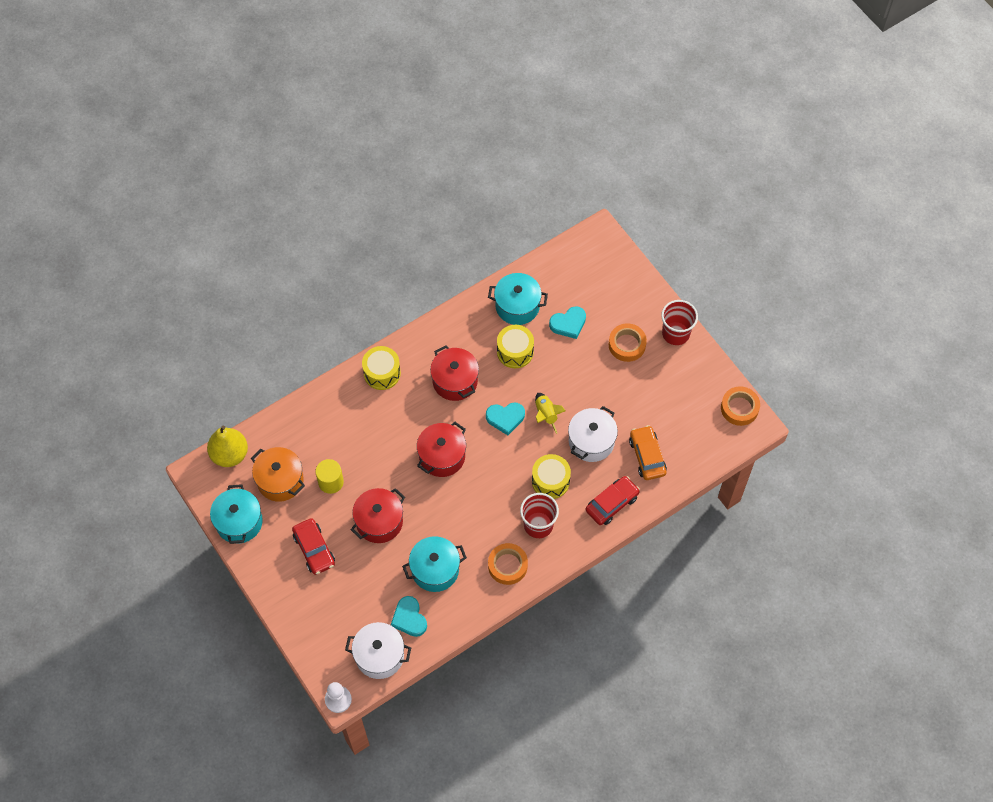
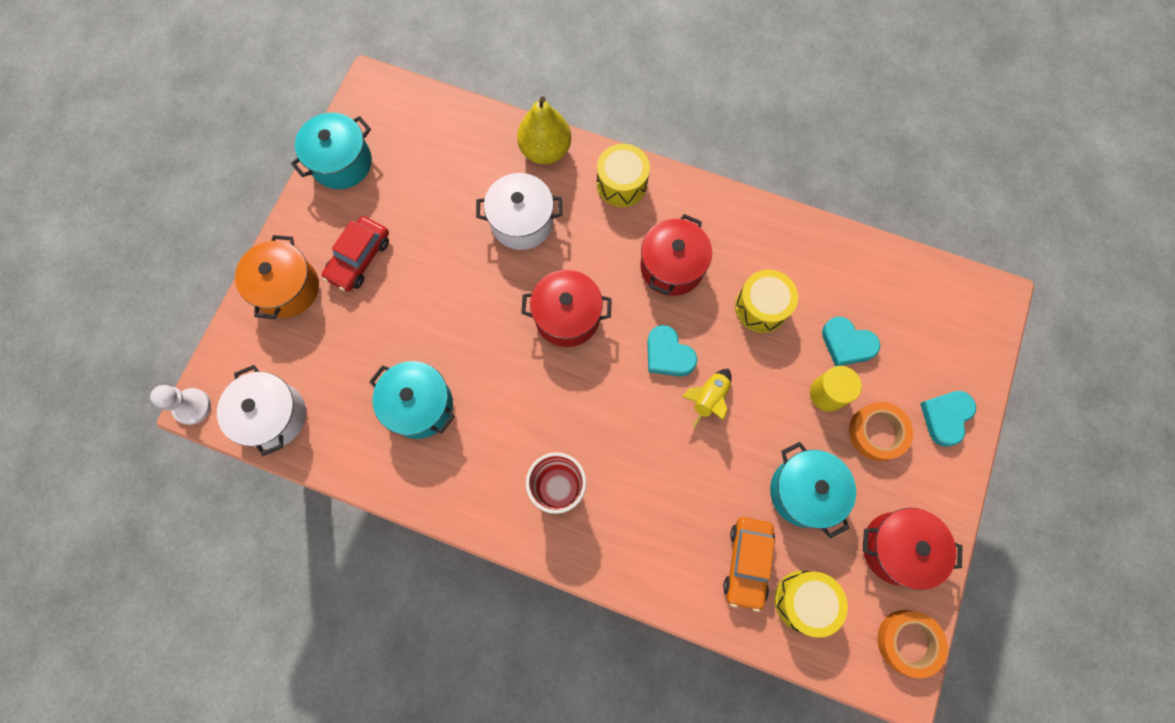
camera: 55 degrees right, 10 degrees up
(230, 454) = (414, 102): yellow pear -> yellow pear (545, 150)
(280, 480) = (418, 170): orange pot -> orange pot (288, 288)
(331, 482) = (452, 221): yellow cylinder -> yellow cylinder (827, 394)
(379, 522) = (438, 304): red pot -> red pot (896, 548)
(409, 618) = (340, 418): turquoise heart -> turquoise heart (945, 417)
(507, 565) = (480, 487): orange tape -> none
(517, 306) = (821, 270): turquoise pot -> turquoise pot (804, 492)
(550, 481) = (626, 463): yellow drum -> yellow drum (804, 601)
(591, 441) = (714, 477): white pot -> white pot (522, 222)
(612, 503) = (650, 561): red car -> none
(647, 456) = (747, 562): orange car -> orange car turned 150 degrees clockwise
(675, 333) = (943, 483): red cup -> none

